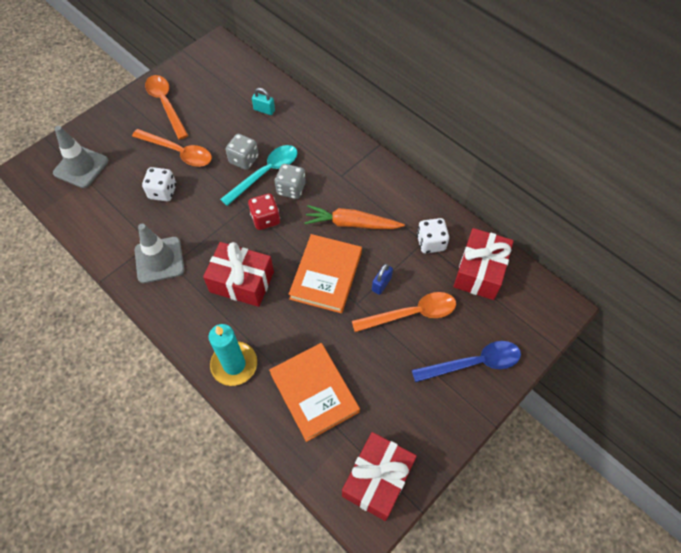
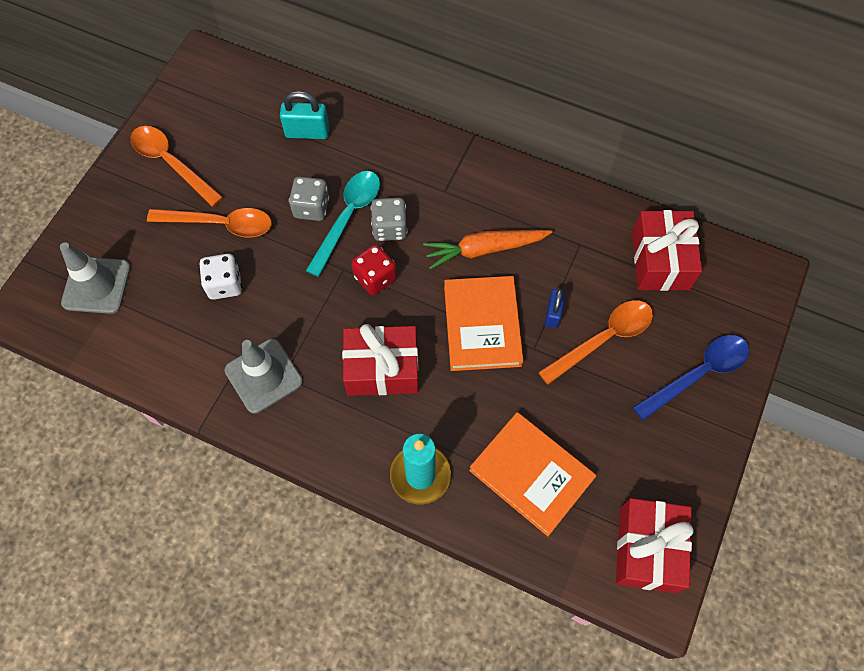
camera: 20 degrees left, 5 degrees up
(264, 110) = (307, 132): turquoise padlock -> turquoise padlock, size x1.52
(431, 243) = (589, 243): white dice -> none

